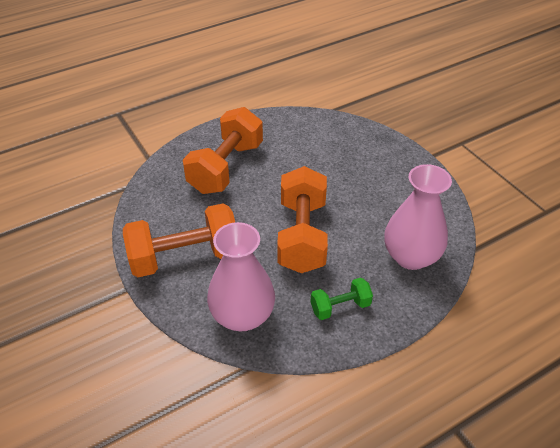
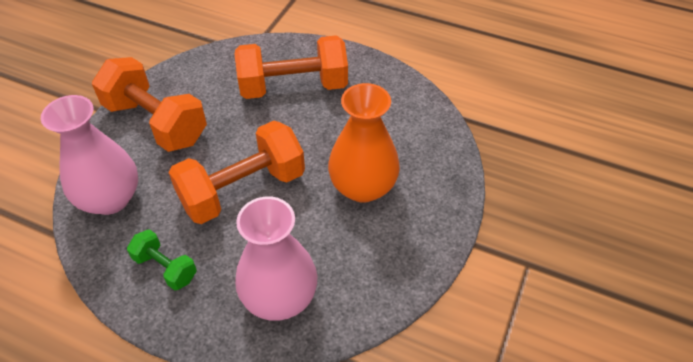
camera: 55 degrees right, 5 degrees up
(351, 178) = (363, 187): none -> orange vase

